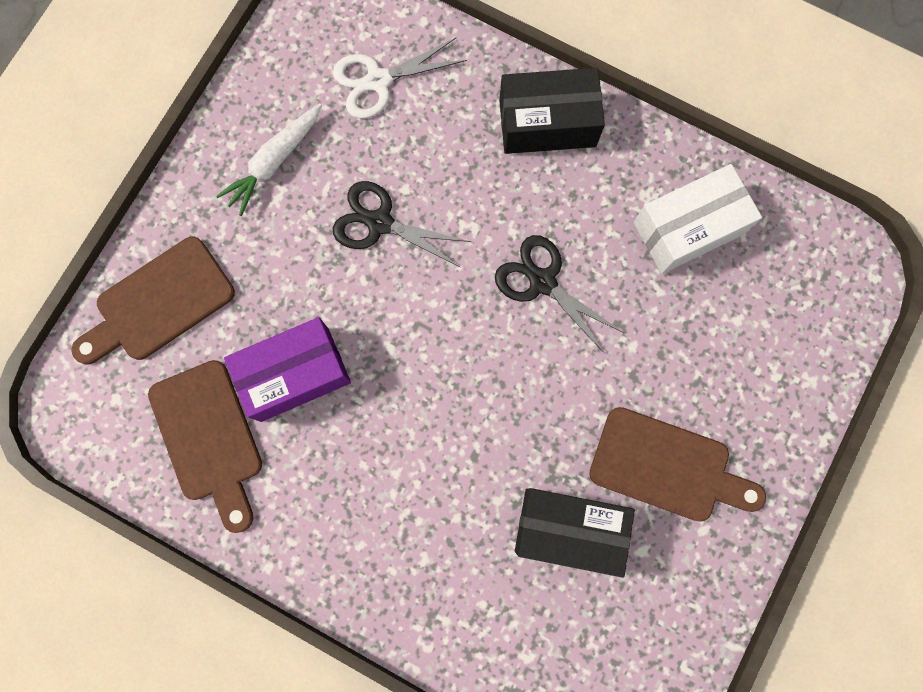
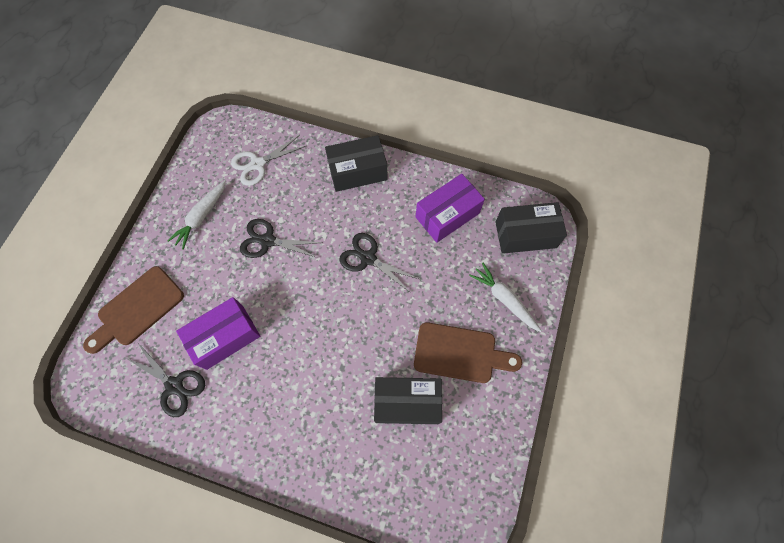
camera: 10 degrees left, 10 degrees down
(209, 438) = (174, 385): brown cutting board -> black scissors
(688, 228) = (447, 215): white box -> purple box
(756, 390) = (504, 299): none -> white carrot
(815, 285) = (525, 234): none -> black box

